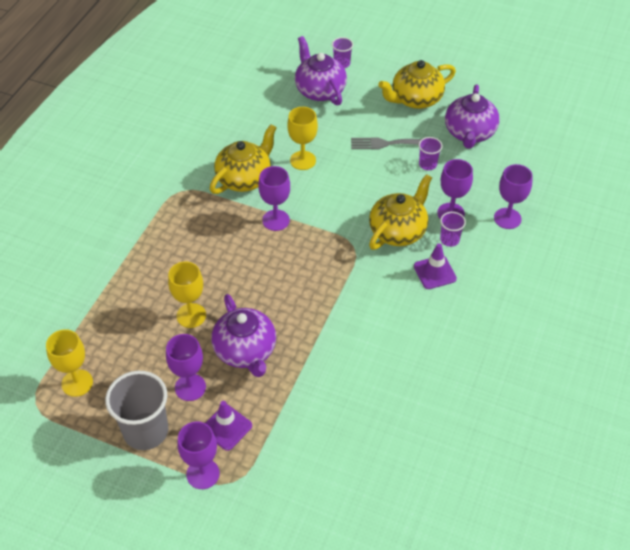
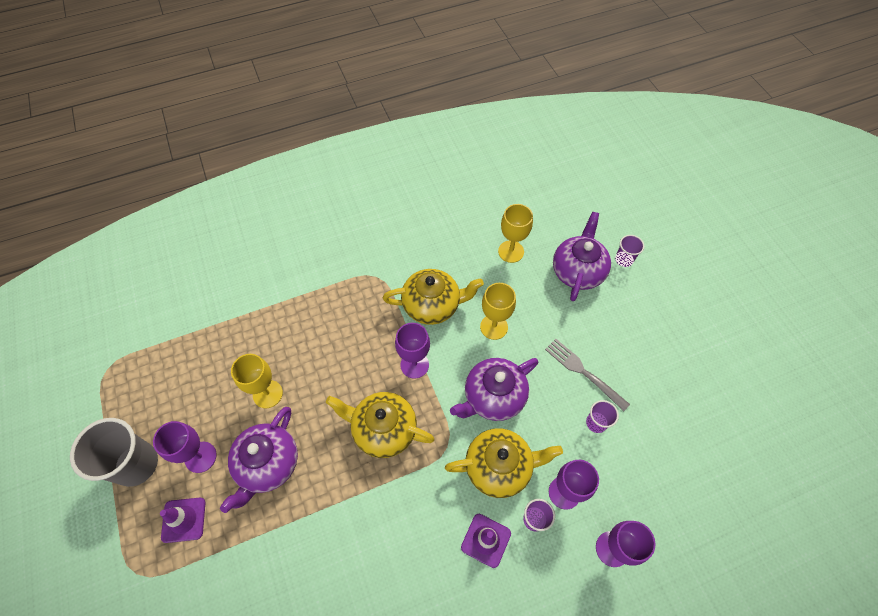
camera: 45 degrees right, 10 degrees up
(77, 383) = (144, 378): yellow goblet -> yellow goblet (511, 251)
(203, 474) = (127, 543): purple goblet -> none
(415, 99) = (655, 346): yellow teapot -> yellow teapot (383, 429)
(469, 133) = (670, 424): purple teapot -> purple teapot (493, 397)

